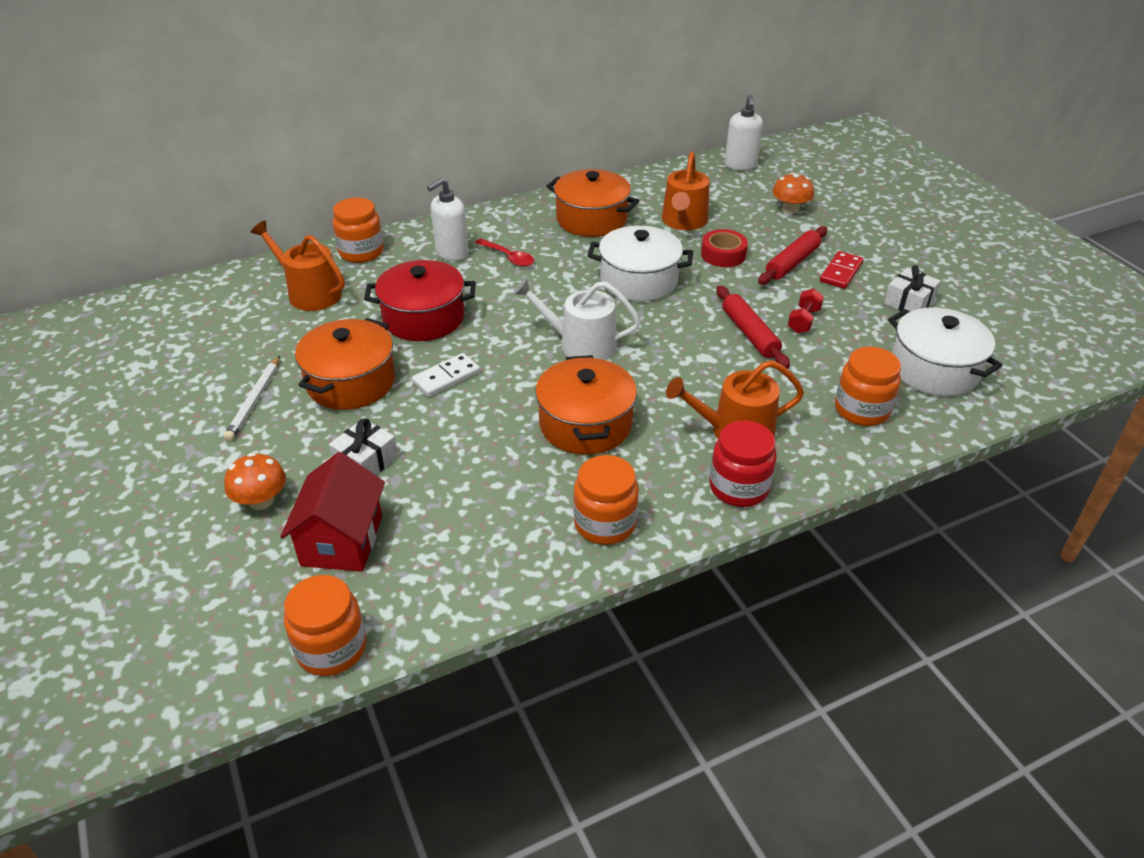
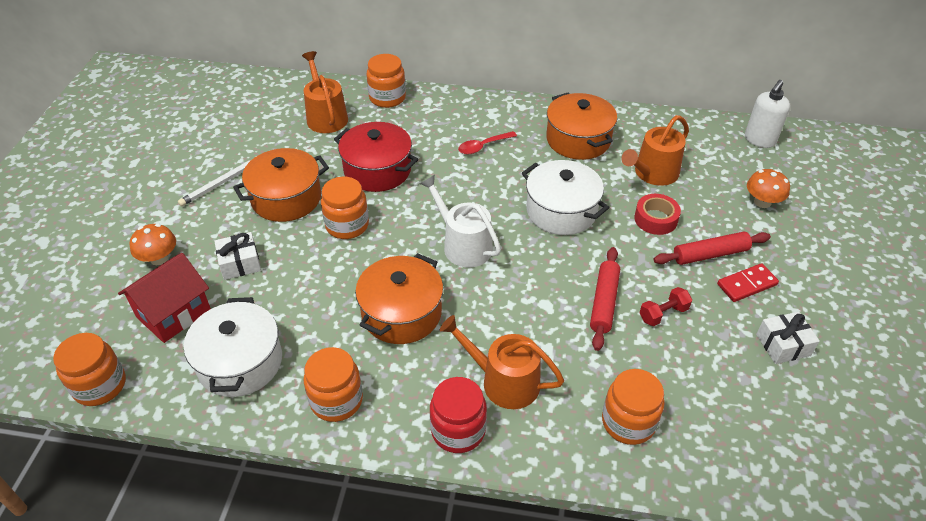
camera: 35 degrees right, 5 degrees up
(446, 377) = (347, 225): white domino -> orange jar
(451, 253) = (446, 125): white soap dispenser -> none
(508, 257) = (483, 146): red spoon -> red spoon turned 75 degrees clockwise
(934, 370) = (736, 422): white pot -> white pot (240, 362)

